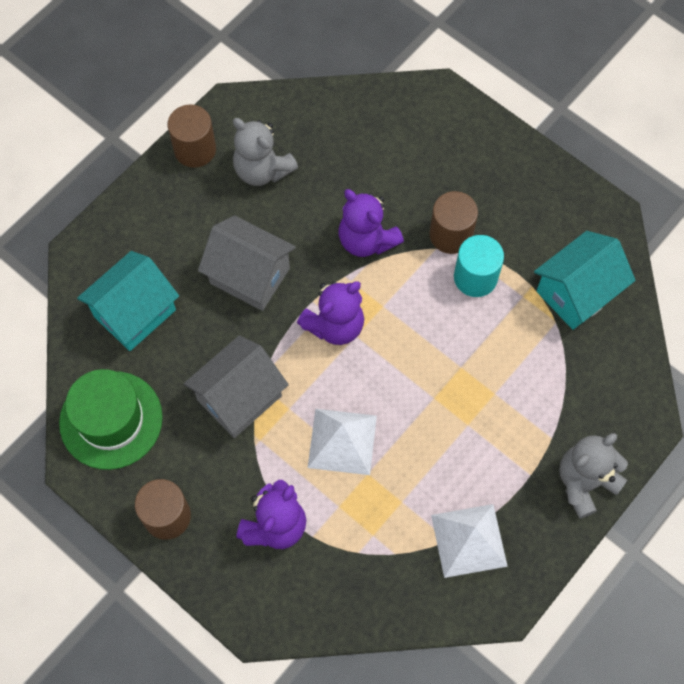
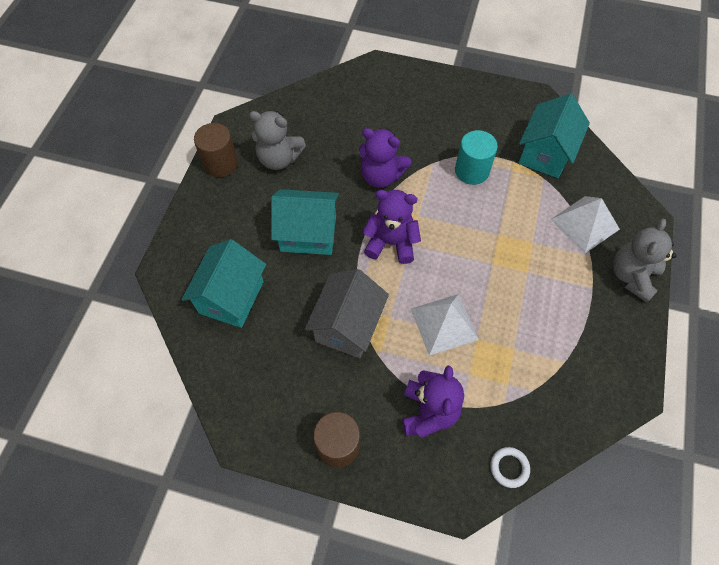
camera: 25 degrees left, 5 degrees down
(111, 420) = (252, 388): green hat -> none
(249, 275) = (308, 234): grey house -> turquoise house
(325, 618) = (509, 467): none -> white ring
(335, 325) = (391, 243): purple teddy bear -> purple teddy bear turned 105 degrees counterclockwise
(451, 234) = (438, 150): brown cylinder -> none
(469, 540) = (579, 354): white pyramid -> white pyramid (584, 224)

